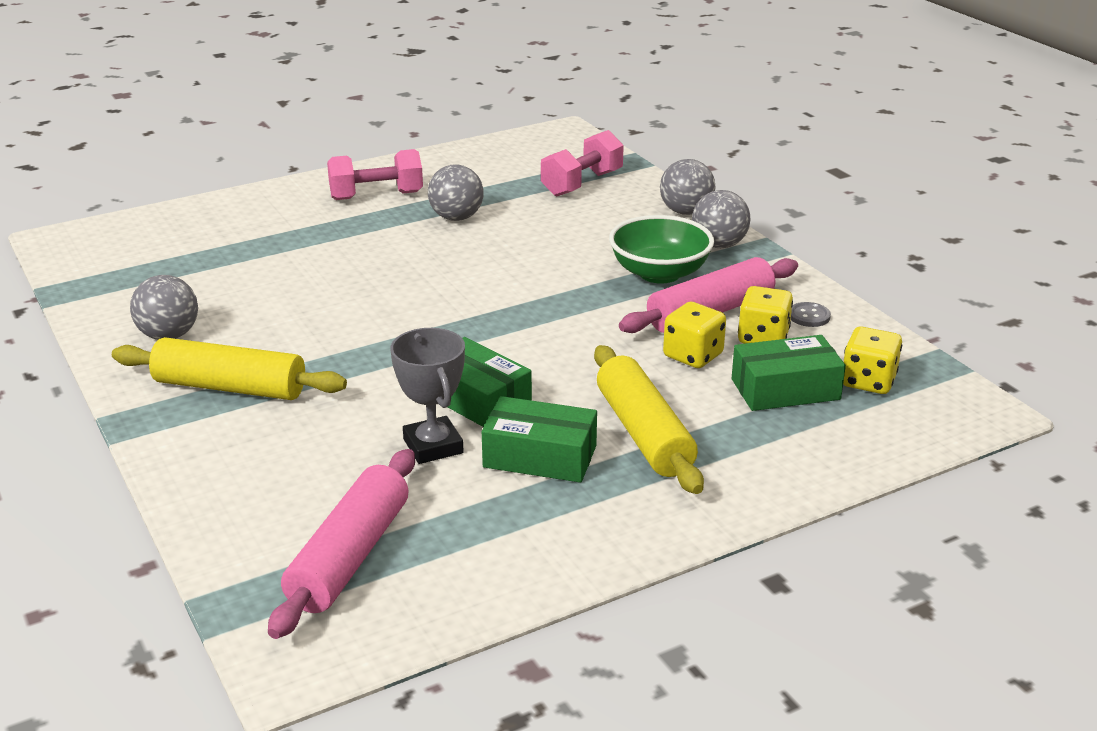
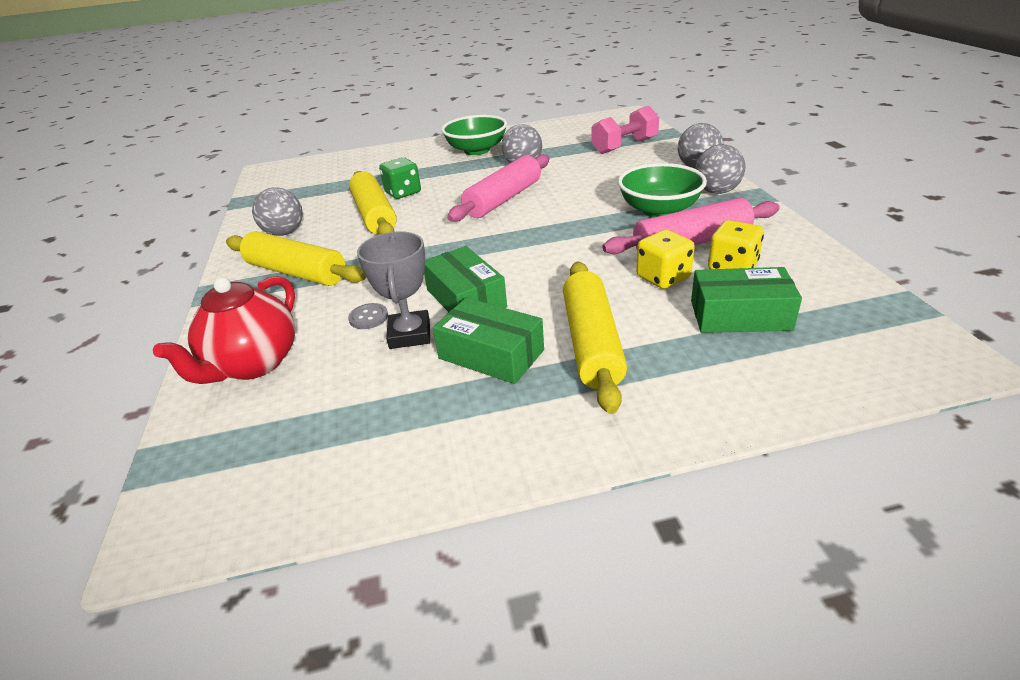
camera: 20 degrees right, 5 degrees up
(259, 499) = (253, 364): none -> red teapot
(286, 302) = (374, 215): none -> yellow rolling pin
(306, 266) = (403, 193): none -> green dice
(349, 556) = (283, 428): pink rolling pin -> pink rolling pin (503, 199)
(376, 196) = (477, 150): pink dumbbell -> green bowl
(809, 316) = (781, 252): grey button -> grey button (368, 317)
(868, 381) = (826, 315): yellow dice -> none

